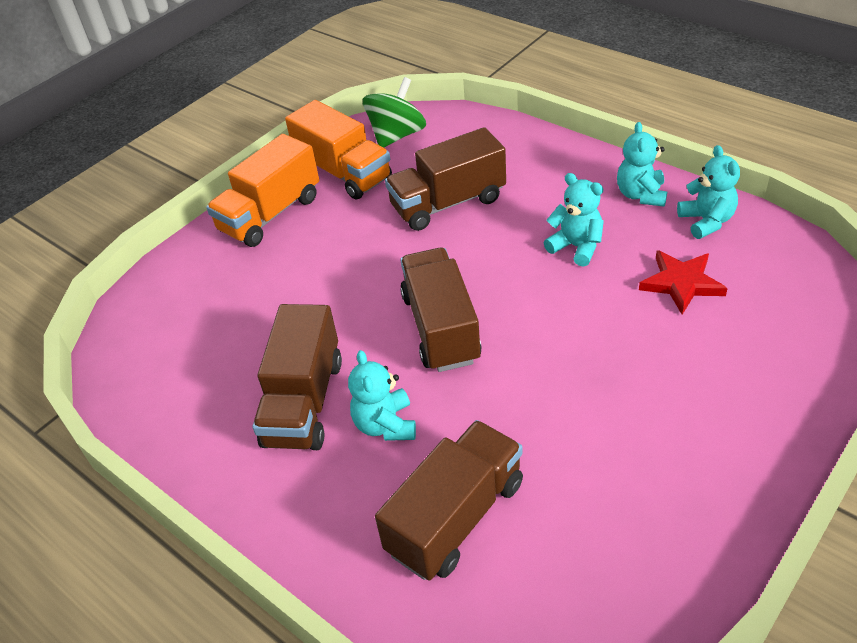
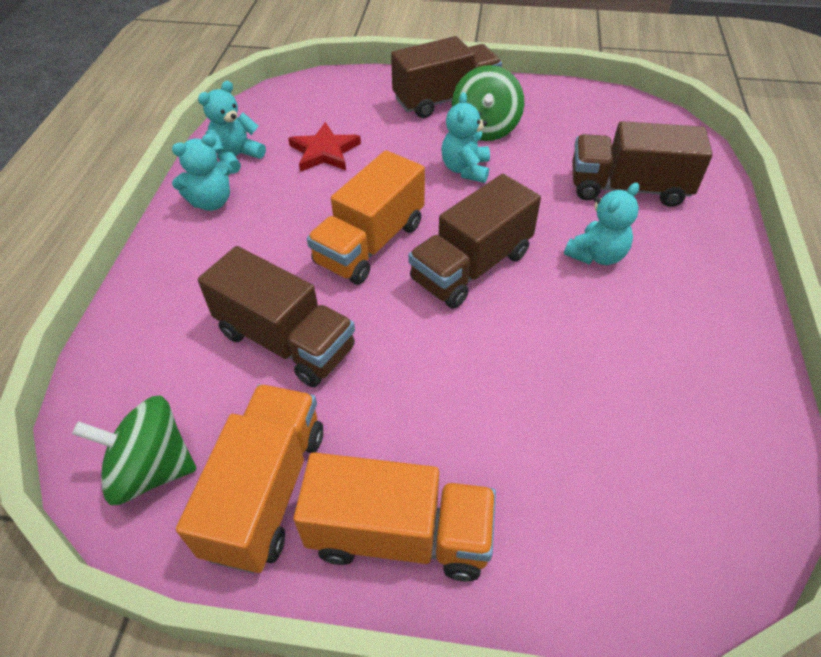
camera: 125 degrees left, 5 degrees up
(304, 402) = (627, 319): brown truck -> brown truck (445, 99)
(517, 274) = (370, 243): none -> orange truck
(576, 247) = (310, 219): turquoise teddy bear -> turquoise teddy bear (465, 169)
(654, 438) = (485, 128): none -> green spinning top

